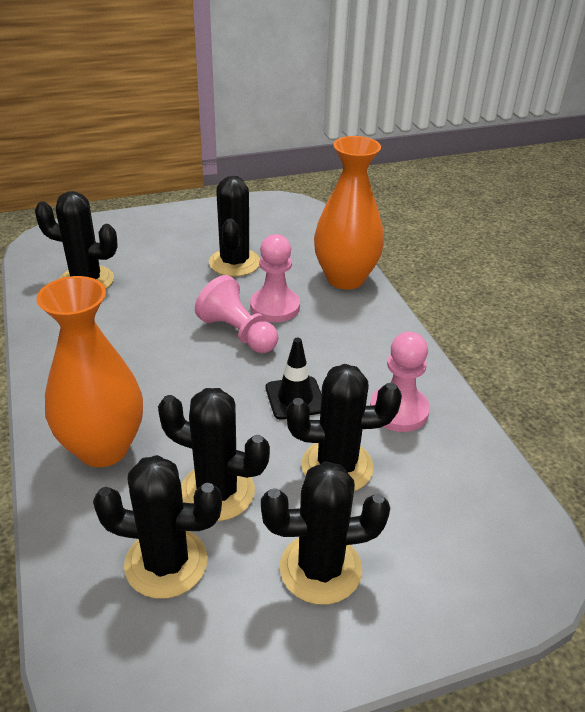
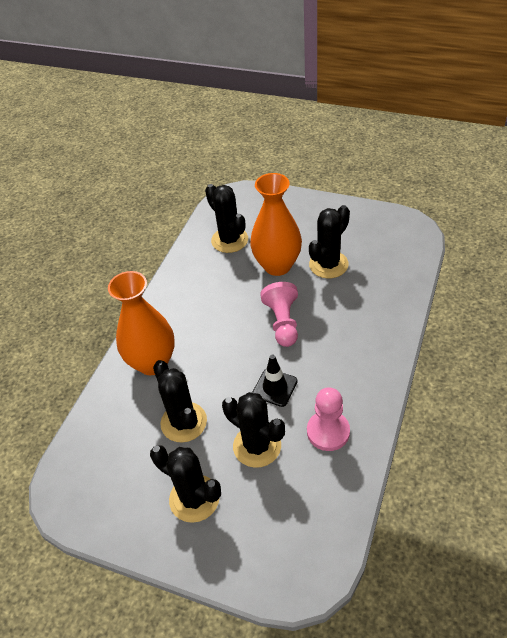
camera: 45 degrees right, 10 degrees up
(166, 563) = (130, 446): black cactus -> none
(275, 307) = (322, 313): pink pawn -> none
(345, 278) = (391, 312): orange vase -> orange vase (277, 265)

